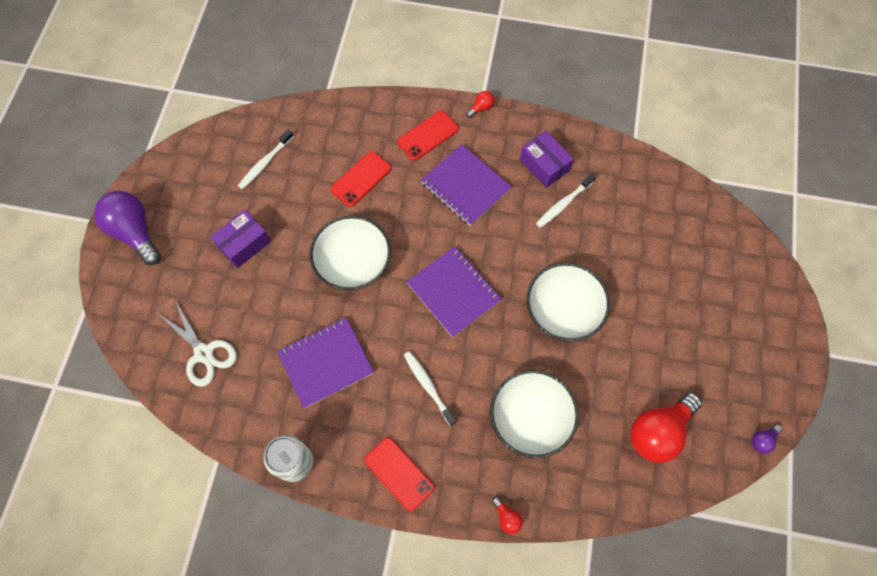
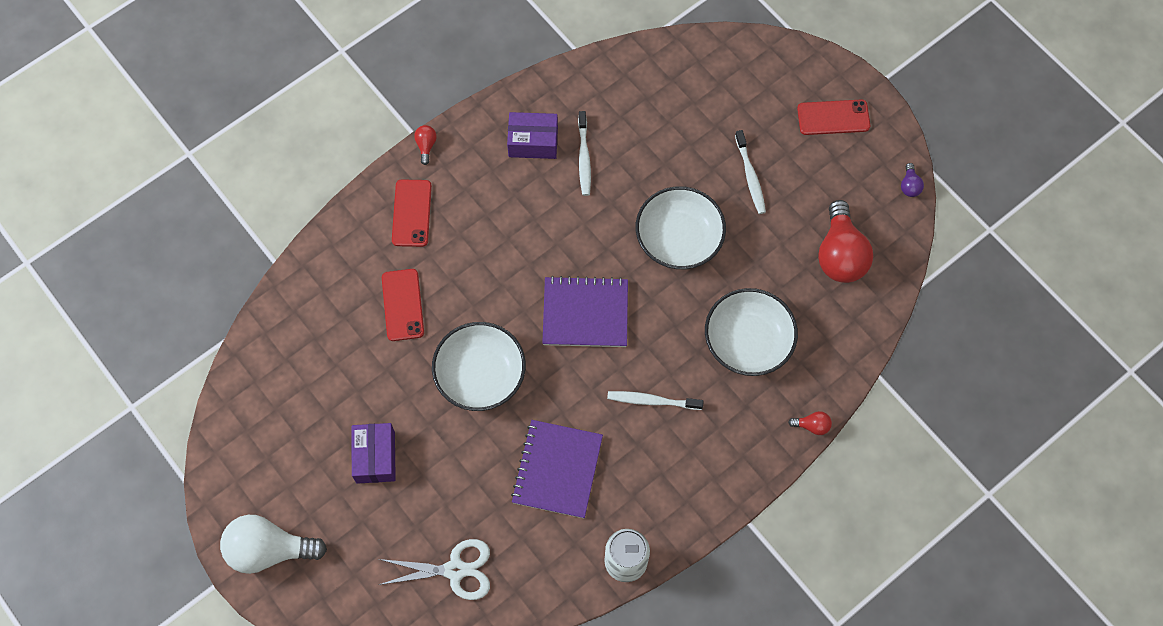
camera: 50 degrees left, 0 degrees up
(135, 232) = (269, 549): purple light bulb -> white light bulb
(265, 163) = (305, 377): white toothbrush -> white toothbrush (750, 176)
(399, 473) = (707, 482): red phone -> red phone (833, 117)
(465, 186) = (493, 222): purple notebook -> none

